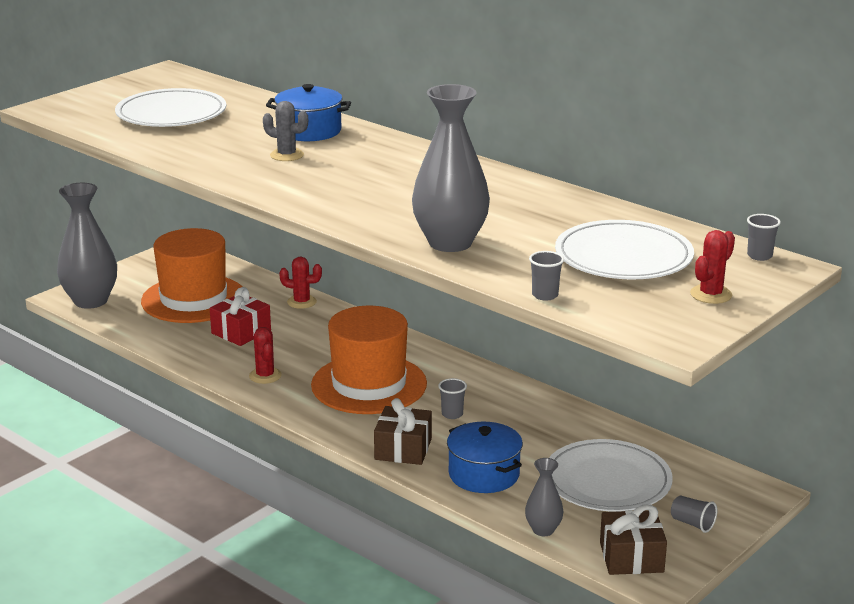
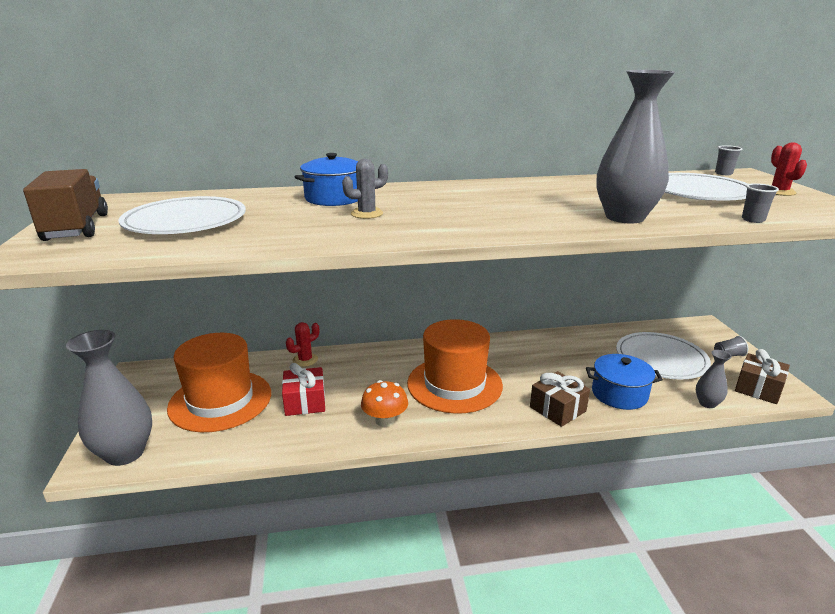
camera: 50 degrees left, 0 degrees up
(109, 94) = (76, 227): none -> brown truck
(265, 376) = (385, 420): red cactus -> orange mushroom
(452, 414) = (530, 372): grey cup -> none

